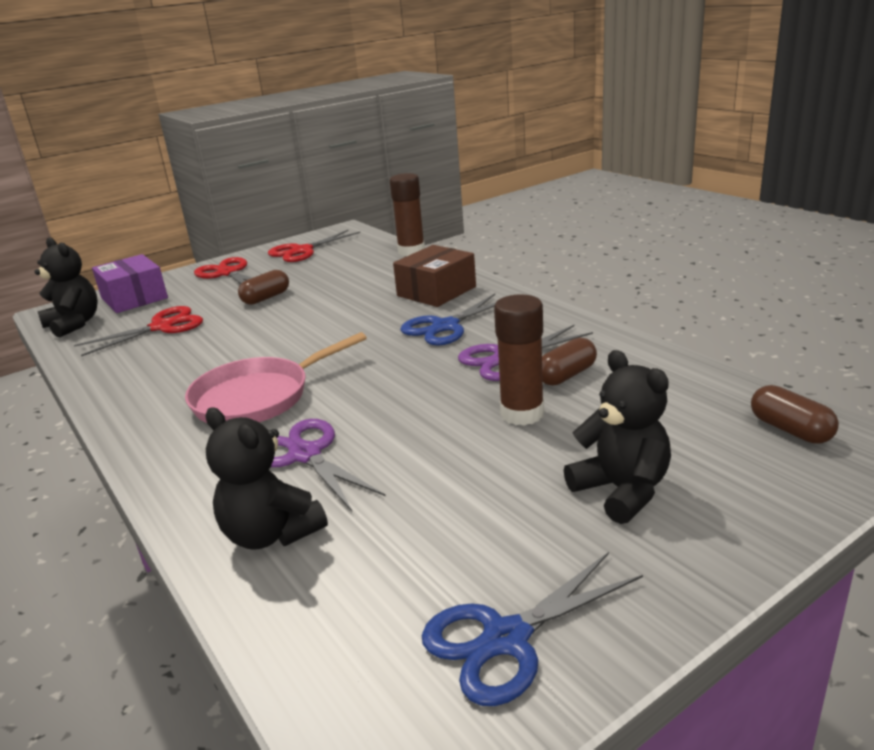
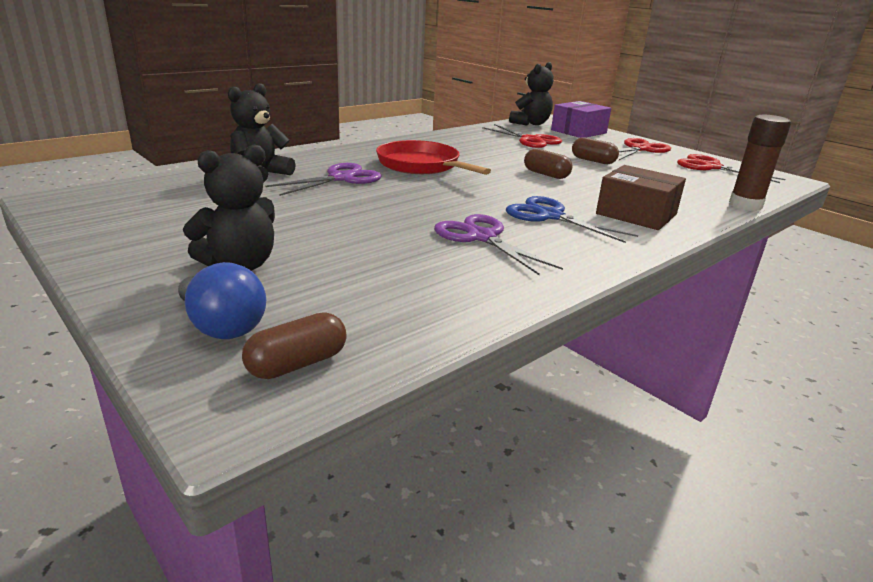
camera: 80 degrees right, 0 degrees up
(258, 397) = (421, 165): pink pan -> red pan
(506, 639) = (119, 222): blue scissors -> none
(522, 413) = (375, 238): brown glue stick -> none
(566, 375) = (445, 259): brown capsule -> brown capsule (546, 174)
(756, 477) = (222, 326): none -> blue light bulb

